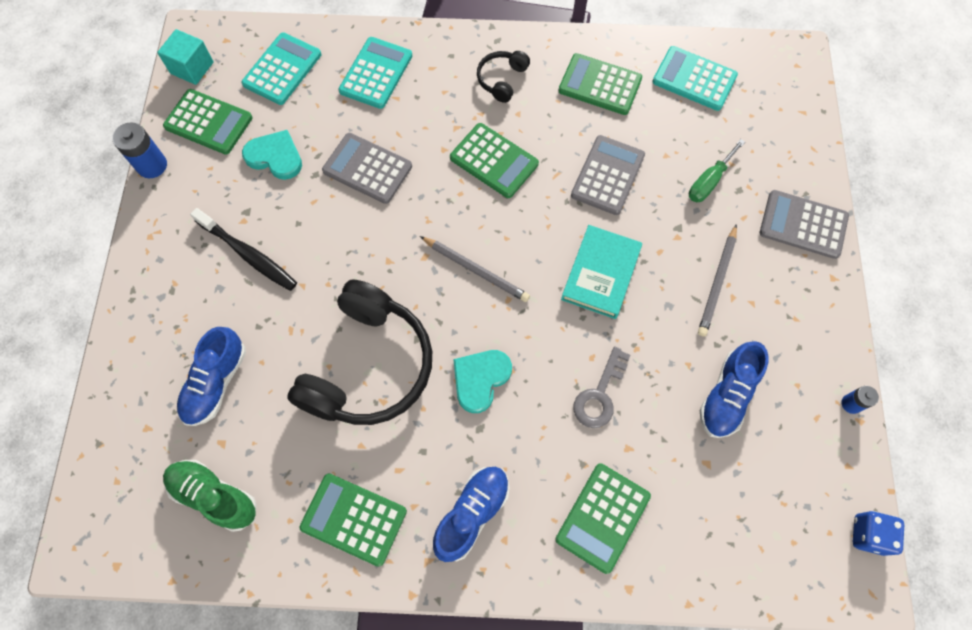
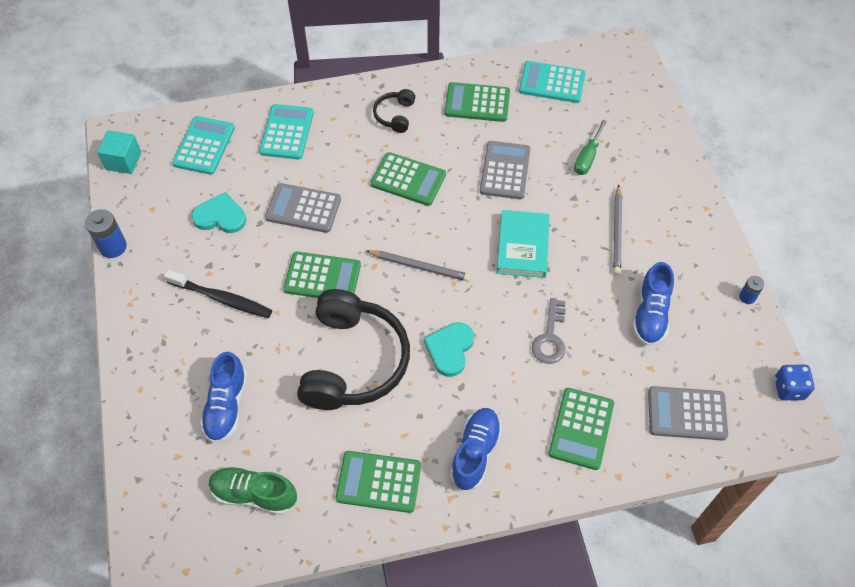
camera: 15 degrees left, 10 degrees down
(208, 122) = (152, 201): green calculator -> green calculator (322, 277)
(803, 225) = (670, 174): grey calculator -> grey calculator (687, 414)

